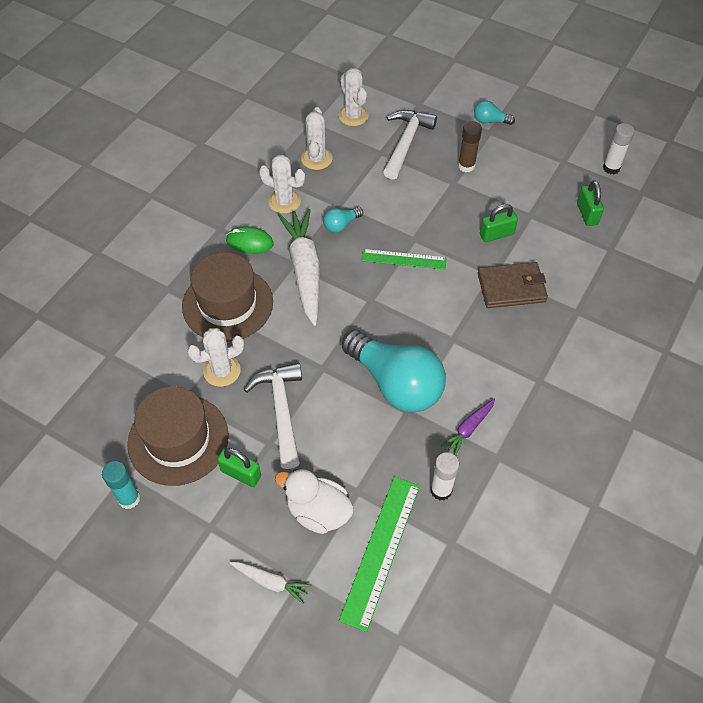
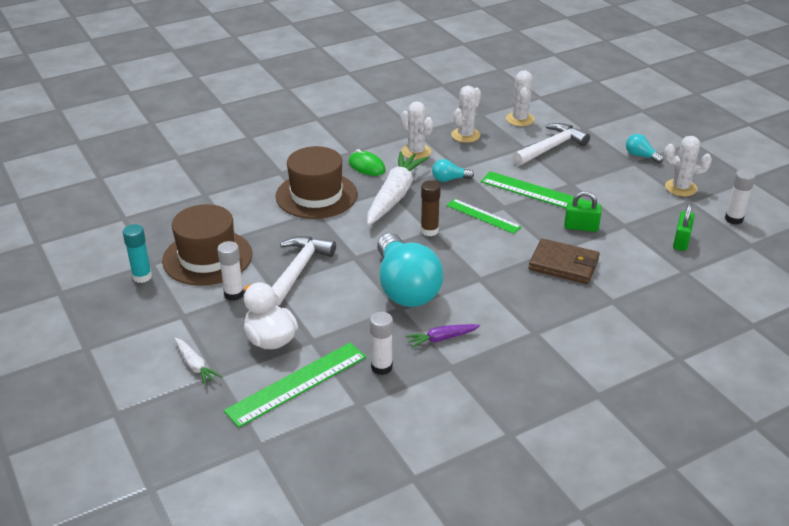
camera: 30 degrees right, 20 degrees down
(222, 371) = (276, 231): white cactus -> white cactus (681, 188)
(241, 473) = (234, 294): green padlock -> white glue stick
(434, 208) = (539, 193): none -> green ruler
(466, 166) = (592, 177): brown glue stick -> brown glue stick (429, 231)

